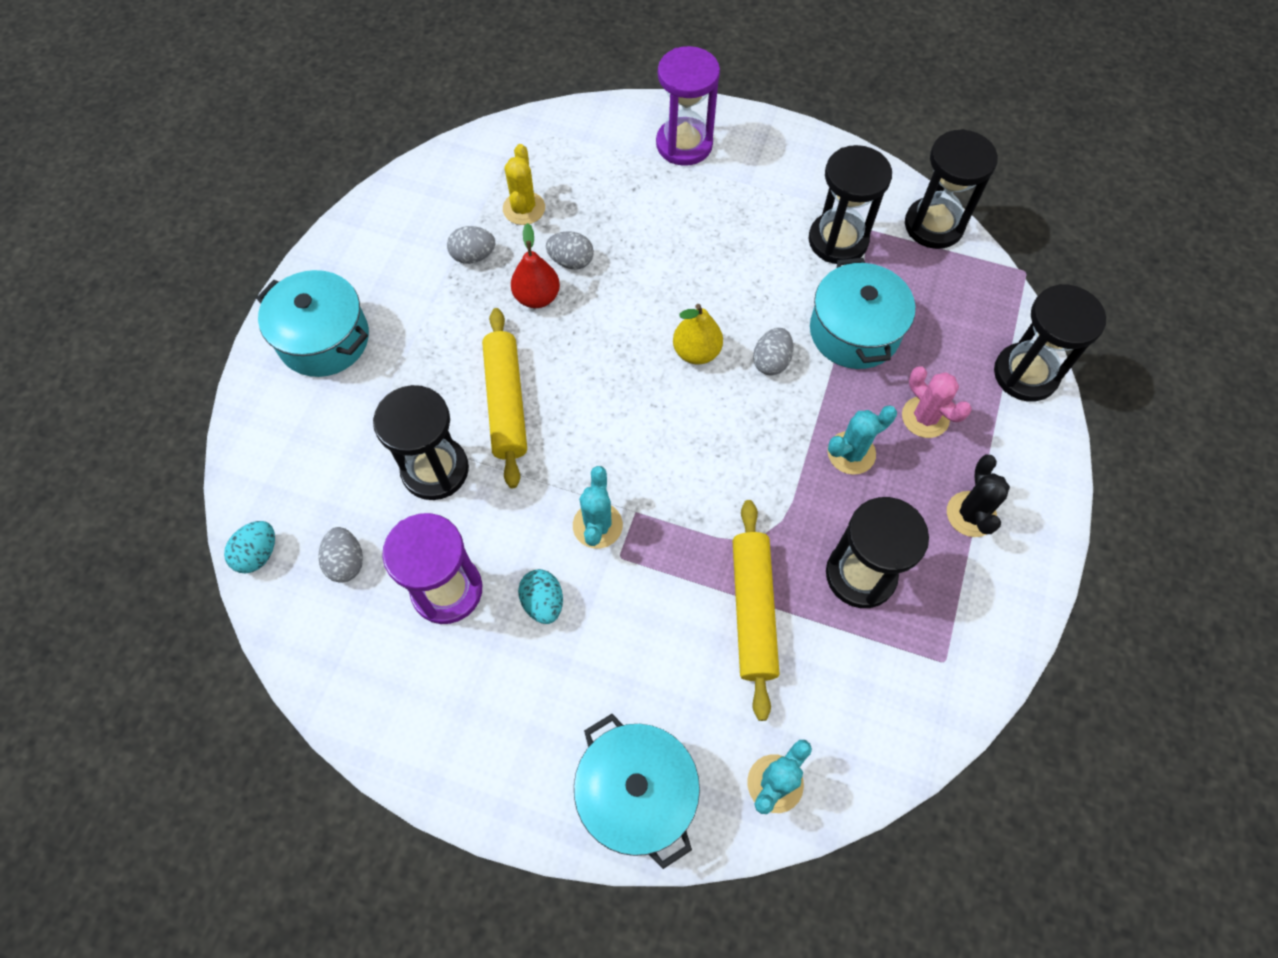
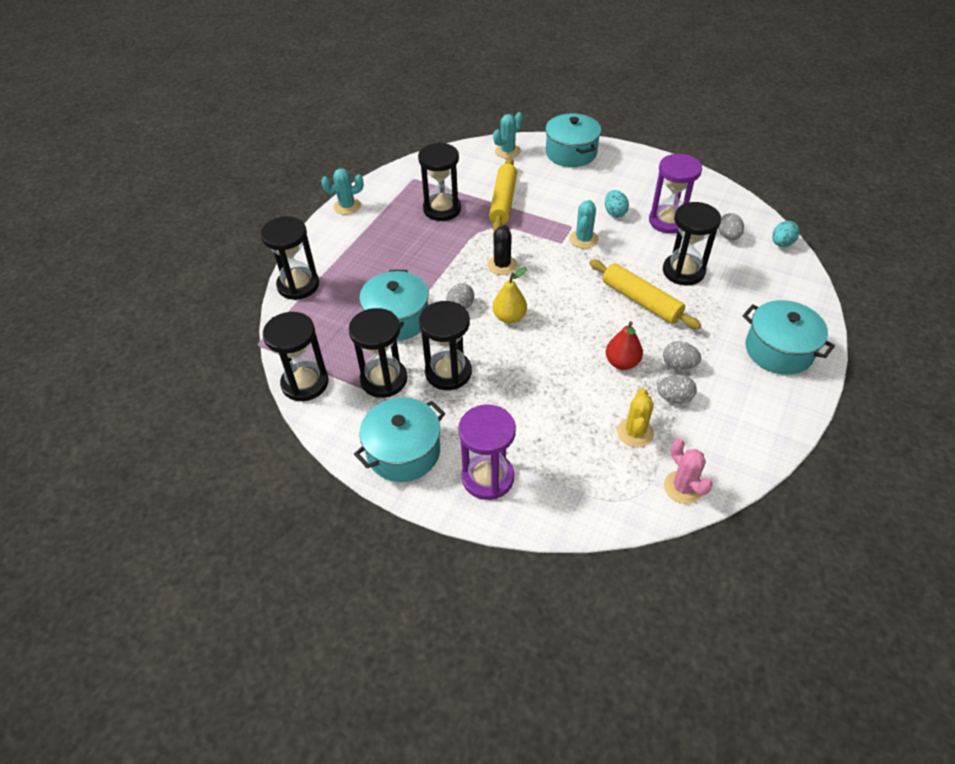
camera: 170 degrees left, 15 degrees down
(506, 403) = (641, 301): yellow rolling pin -> yellow rolling pin turned 45 degrees counterclockwise
(571, 261) = (595, 386): grey egg -> grey egg (678, 365)
(760, 259) = (448, 372): none -> black hourglass
(783, 160) = (403, 452): none -> turquoise pot
(851, 453) = (426, 257): turquoise cactus -> turquoise cactus (347, 206)
(925, 417) = (373, 270): pink cactus -> pink cactus (683, 487)
(971, 514) = (370, 226): black cactus -> black cactus (502, 265)

